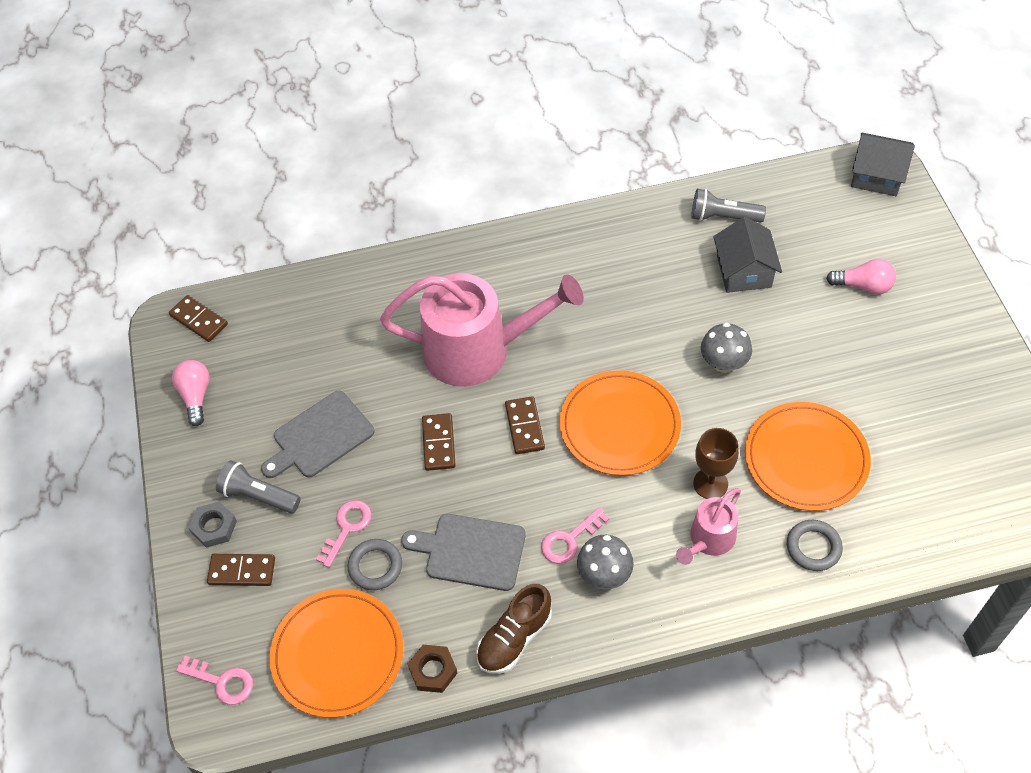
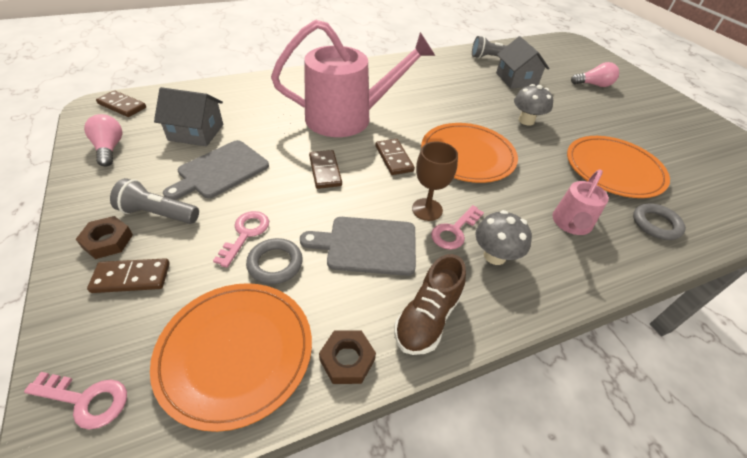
camera: 15 degrees left, 10 degrees down
(214, 527) = (108, 241): grey nut -> brown nut
(710, 484) = (552, 187): brown goblet -> brown goblet (427, 209)
(876, 176) = (570, 44): grey house -> grey house (196, 132)

